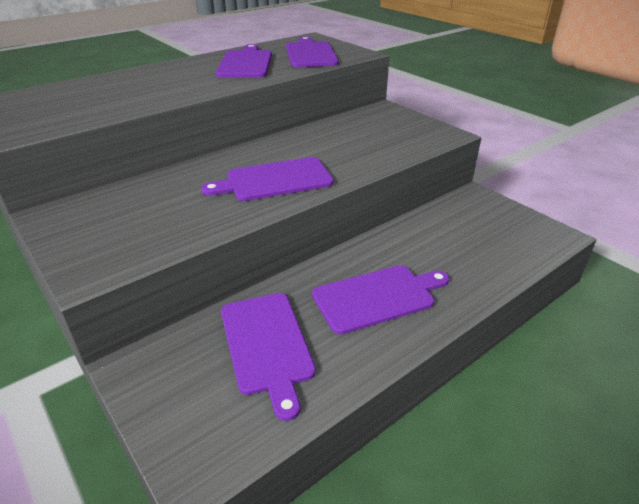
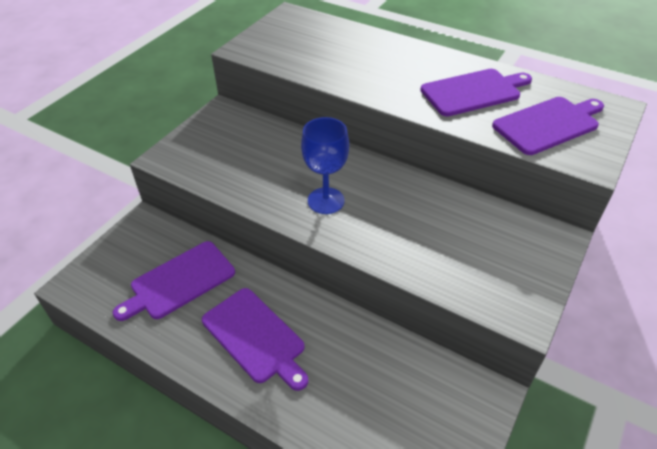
camera: 70 degrees right, 10 degrees up
(274, 180) = (326, 201): purple cutting board -> blue goblet

